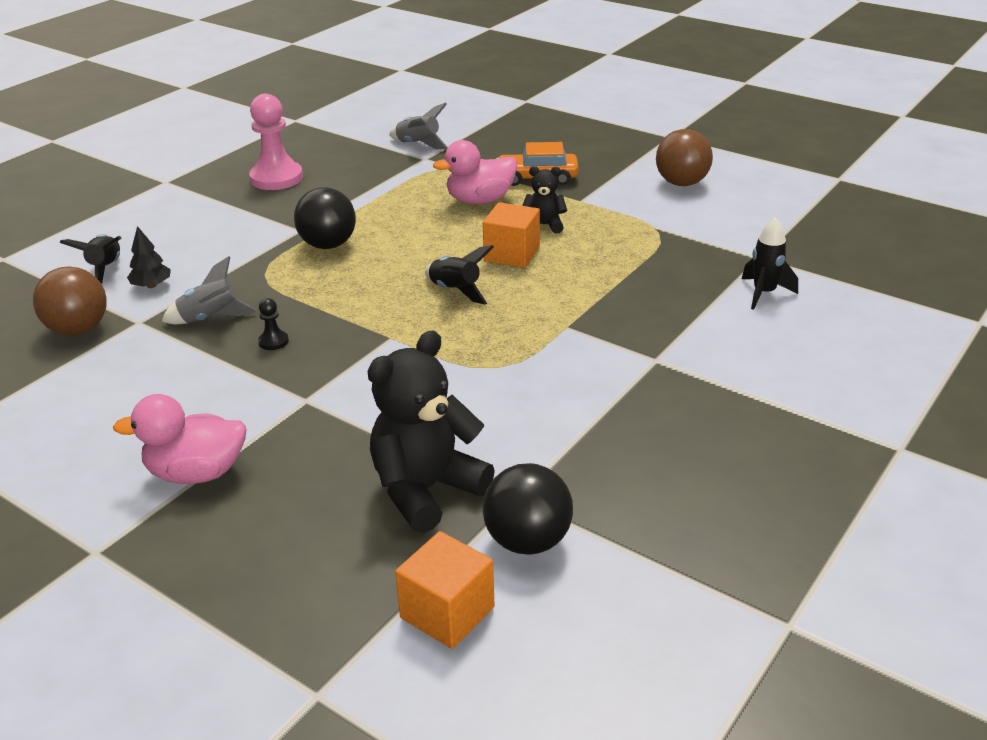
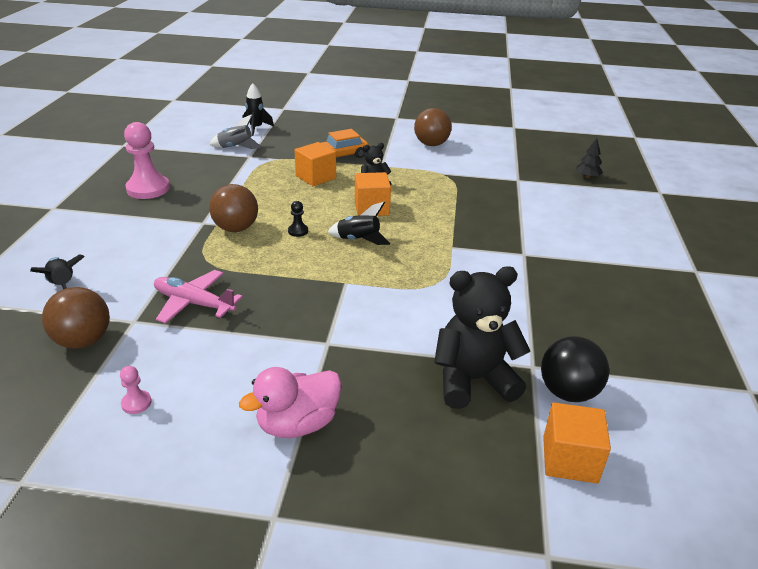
camera: 30 degrees left, 0 degrees up
(72, 404) = (136, 403): none -> pink pawn
(151, 285) = (118, 290): black tree -> black tree (587, 177)
(210, 318) = (194, 303): grey rocket -> pink plane
(273, 341) = (261, 307): black pawn -> black pawn (298, 231)
(328, 245) = (236, 228): black ball -> brown ball
(426, 490) = (473, 380): black teddy bear -> black teddy bear turned 60 degrees clockwise
(480, 200) = (315, 177): pink duck -> orange cube
(764, 293) = (541, 200): black rocket -> black rocket (256, 128)

